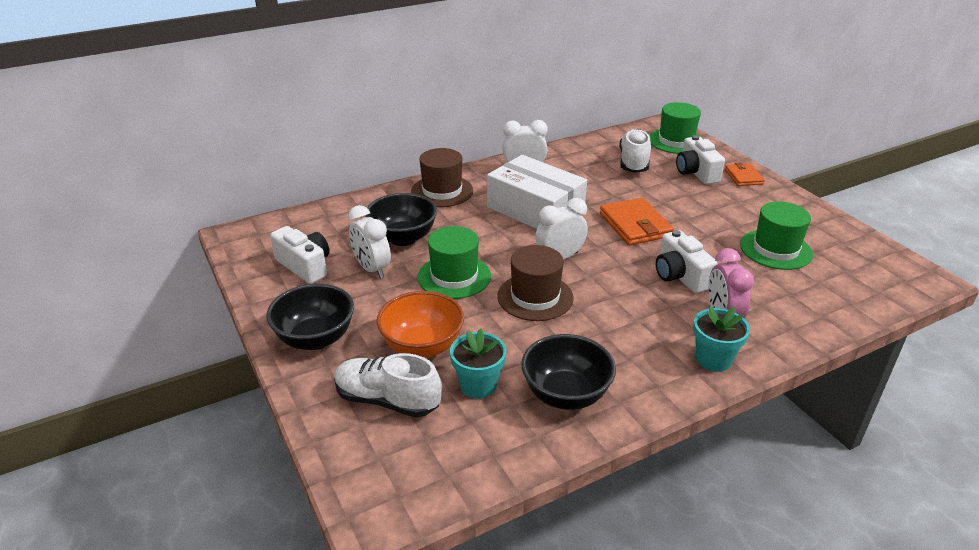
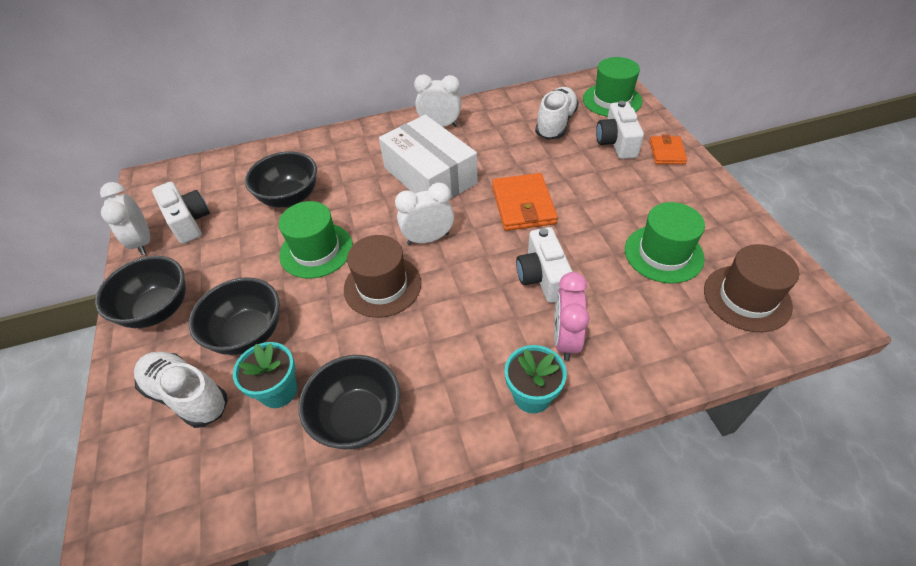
camera: 15 degrees right, 15 degrees up
(372, 269) = (245, 232): white clock -> white clock (143, 242)
(422, 347) = (248, 334): orange bowl -> black bowl
(442, 191) = (351, 144): brown hat -> brown hat (747, 298)

